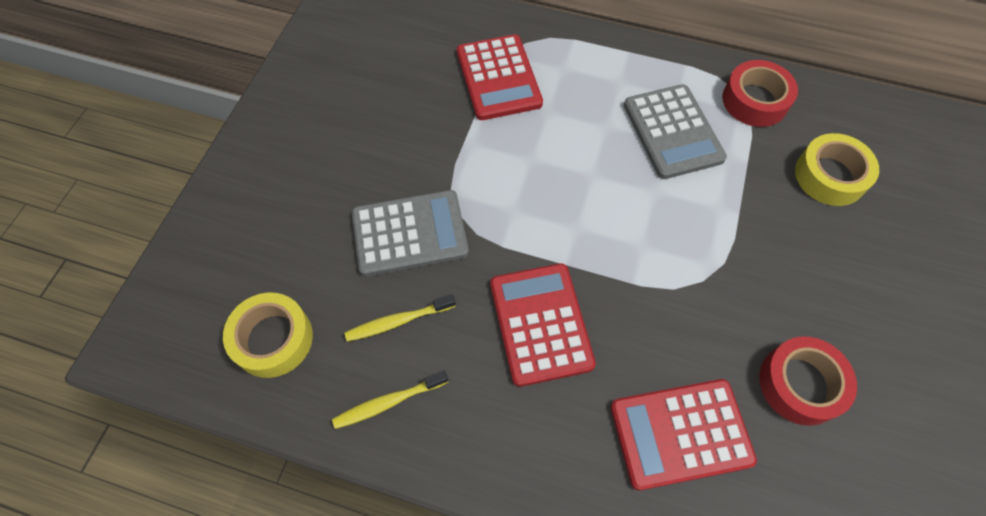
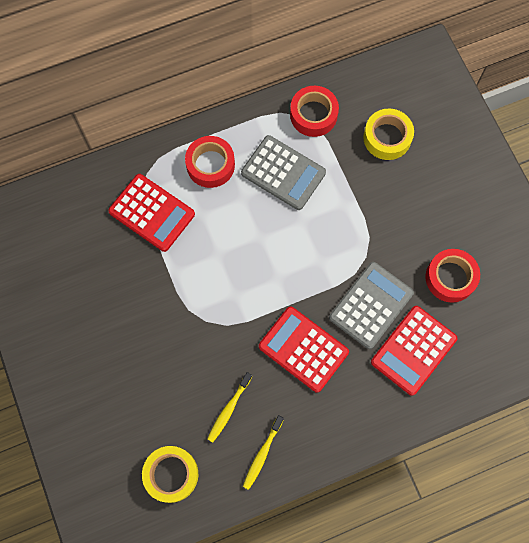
camera: 40 degrees left, 10 degrees up
(410, 233) = (189, 355): grey calculator -> grey calculator (371, 305)
(598, 75) = (210, 165): none -> red tape

